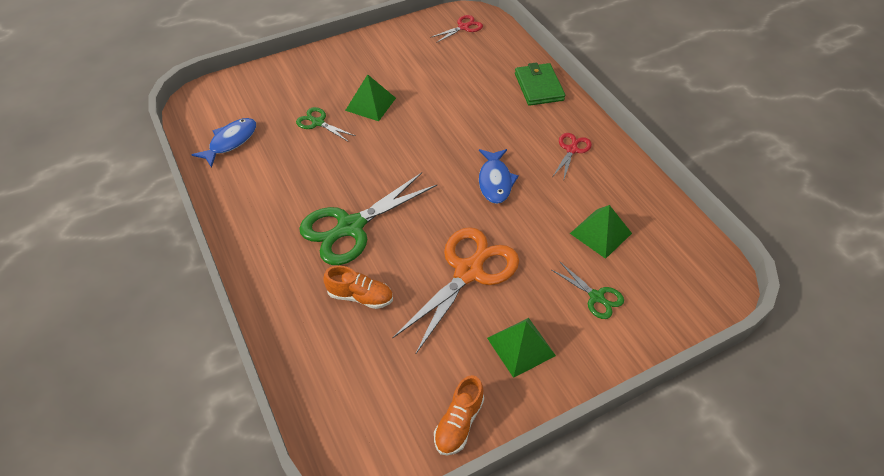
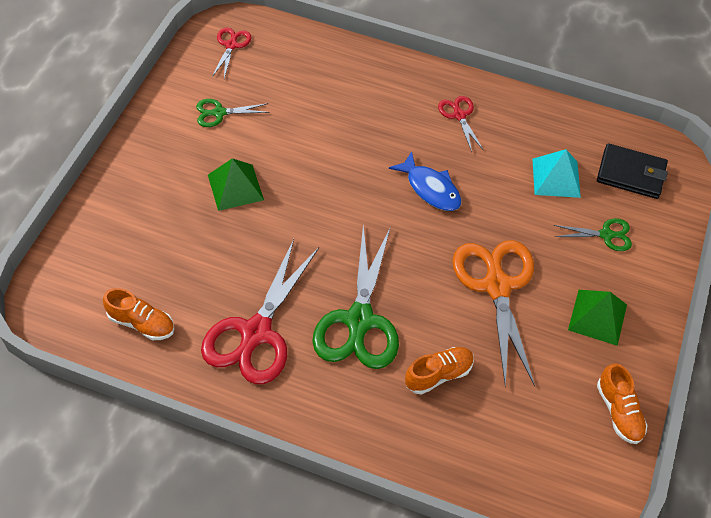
camera: 45 degrees left, 5 degrees up
(230, 142) = (141, 323): blue fish -> orange shoe
(283, 190) = (256, 332): none -> red scissors
(318, 122) = (207, 241): green scissors -> green scissors (219, 113)
(538, 87) = (368, 69): green wallet -> none
(600, 233) = (556, 177): green pyramid -> turquoise pyramid
(669, 270) = (631, 174): none -> black wallet

